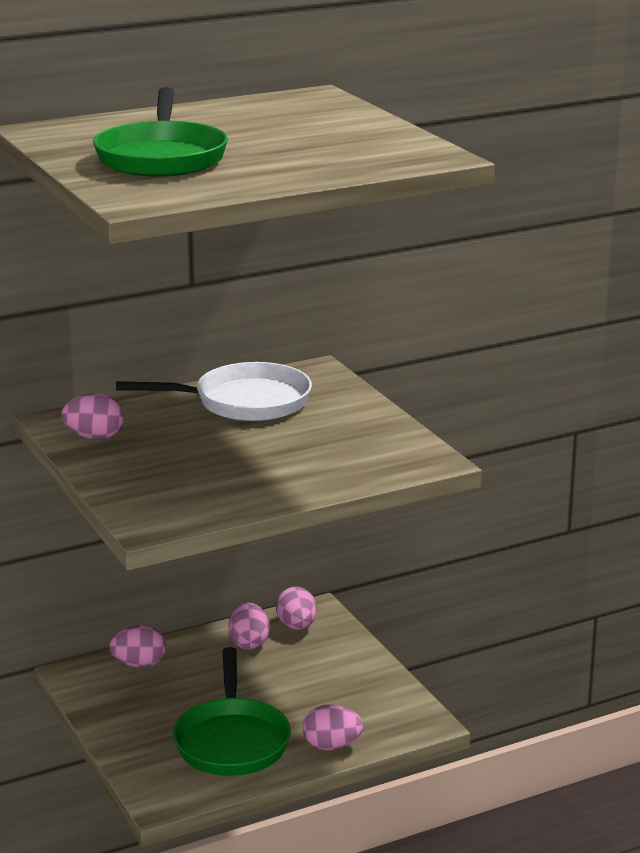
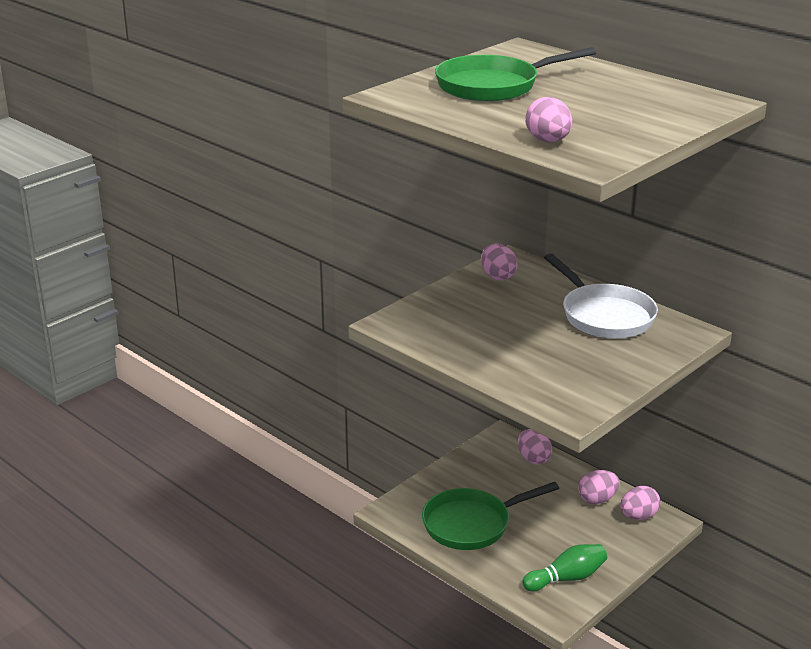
camera: 70 degrees right, 5 degrees up
(331, 746) = (495, 572): pink egg -> pink egg (548, 141)
(370, 700) = (566, 578): none -> green bowling pin

